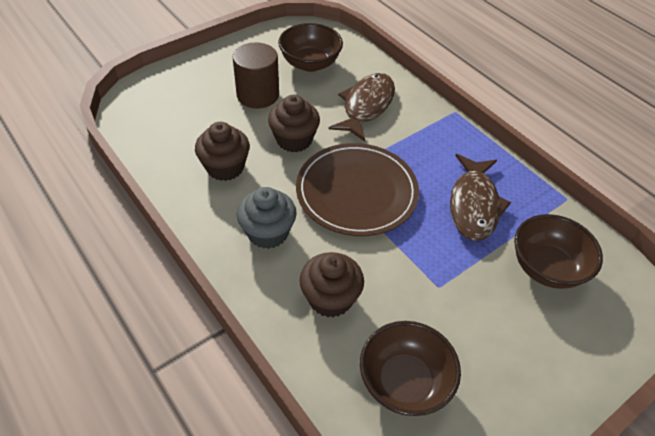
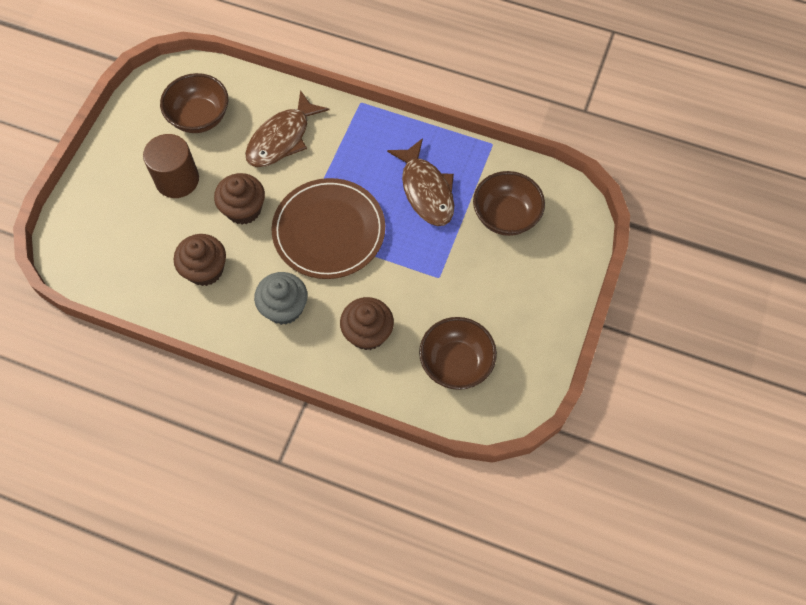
camera: 30 degrees left, 15 degrees up
(366, 106) = (282, 138): brown fish -> brown fish turned 135 degrees counterclockwise

